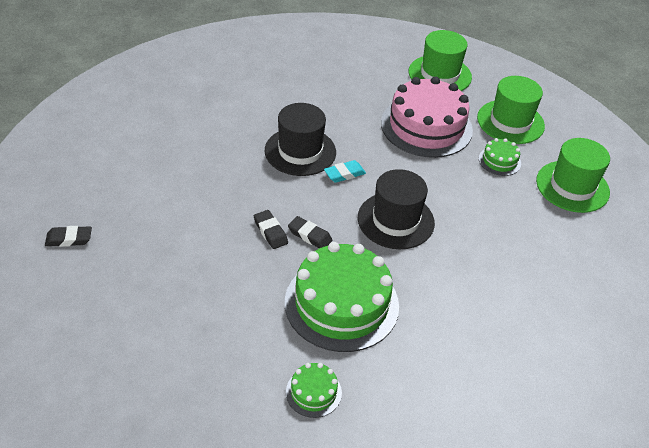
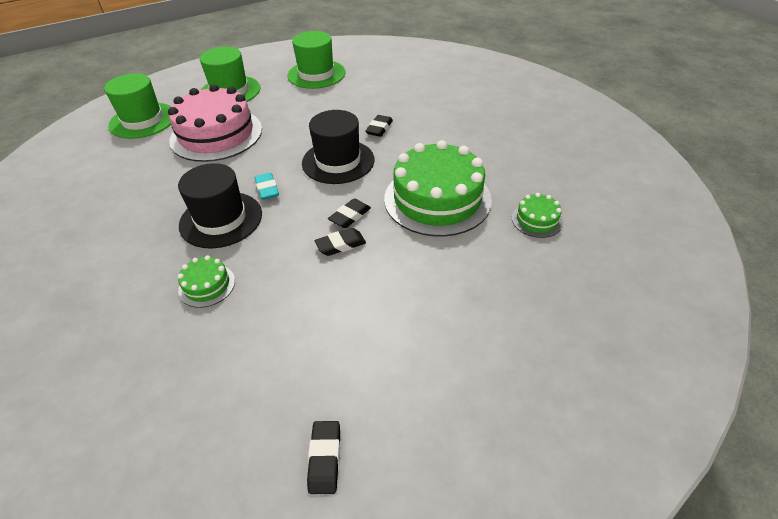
camera: 80 degrees left, 0 degrees up
(465, 251) = (379, 129): none -> black eraser
(499, 161) = (277, 102): green cake -> green cake (207, 285)

